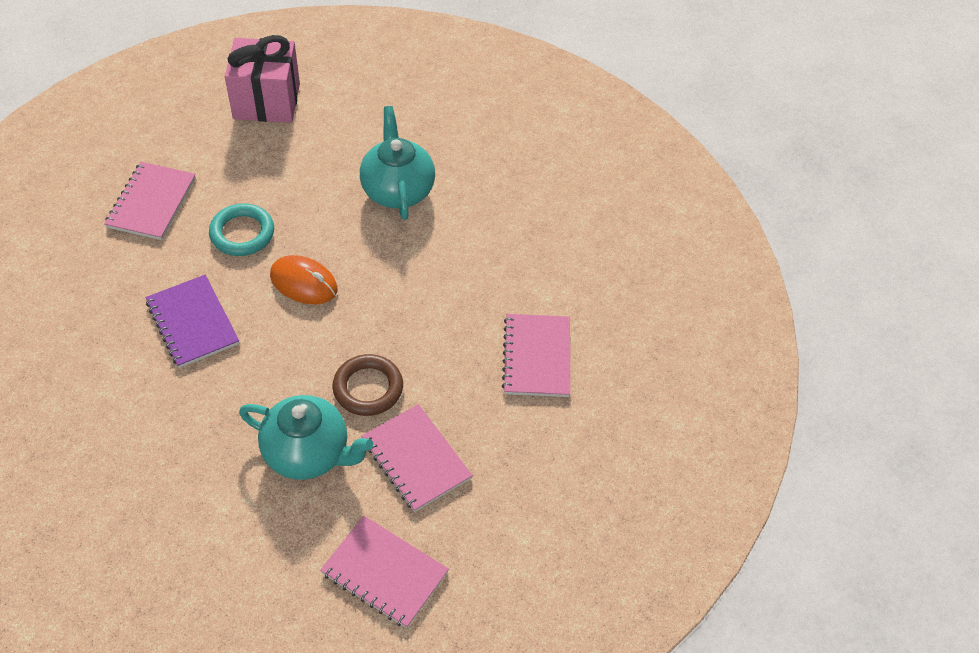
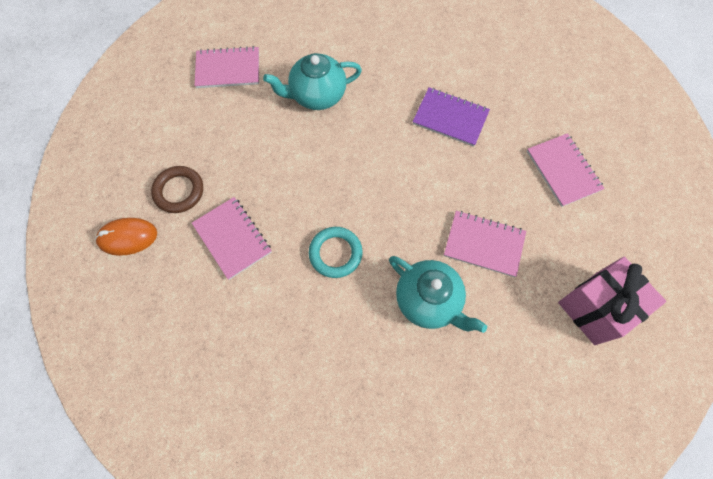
camera: 145 degrees right, 15 degrees up
(242, 233) = (488, 190): turquoise ring -> turquoise ring (335, 253)
(303, 283) = (417, 185): orange mouse -> orange mouse (128, 237)
(368, 388) = (318, 149): brown ring -> brown ring (179, 191)
(416, 459) = (257, 129): pink notebook -> pink notebook (484, 244)

